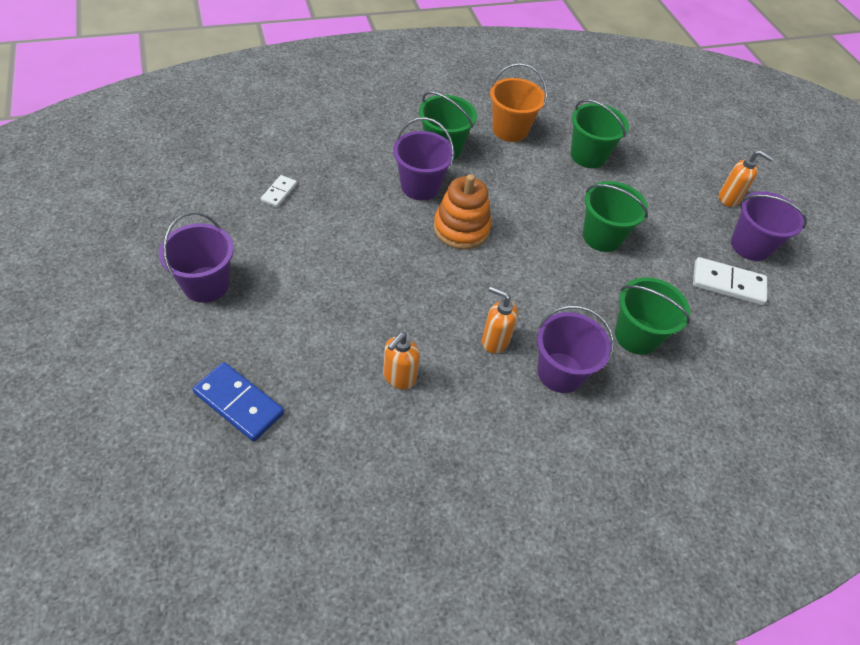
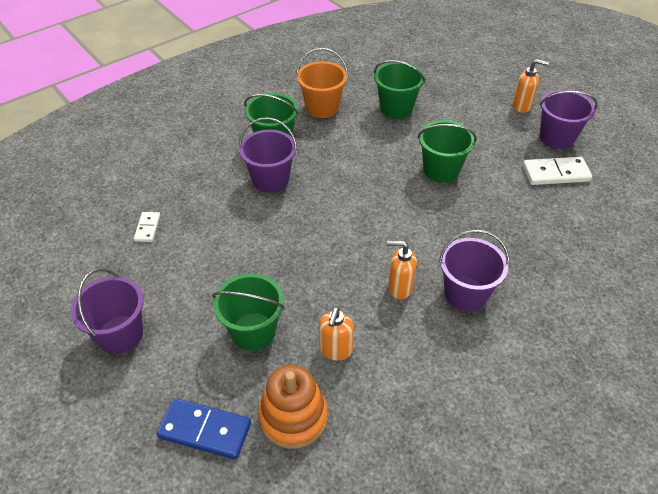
camera: 15 degrees left, 5 degrees down
(461, 228) = (323, 203): orange stacking toy -> orange stacking toy (293, 417)
(636, 336) = (509, 241): green bucket -> green bucket (253, 331)

